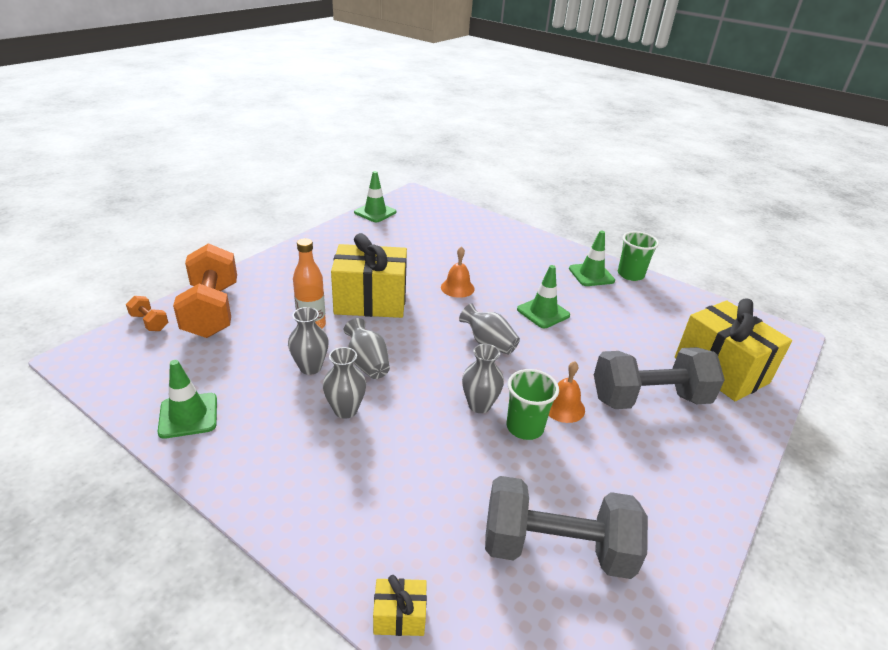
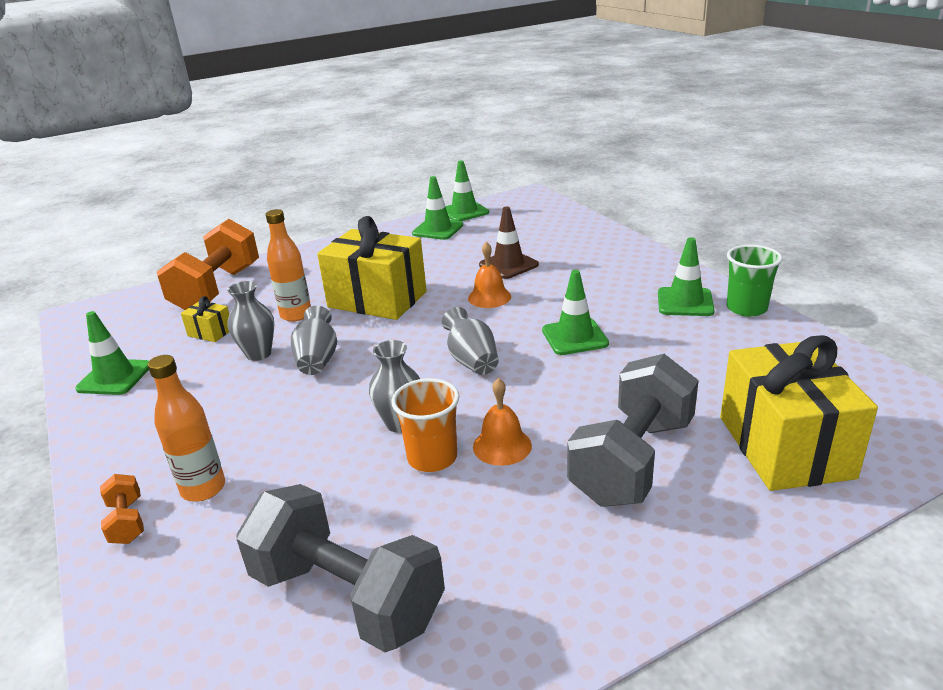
camera: 30 degrees right, 5 degrees down
(149, 322) = (156, 293): orange dumbbell -> orange dumbbell (127, 522)
(345, 410) = (255, 400): grey vase -> none
(366, 231) = (437, 229): none -> green traffic cone
(372, 497) = (203, 489): none -> orange bottle
(399, 616) = (124, 609): yellow gift -> yellow gift (210, 332)
(449, 258) = (508, 265): none -> brown traffic cone
(525, 427) = (432, 458): green cup -> orange cup
(649, 399) = (632, 460): grey dumbbell -> grey dumbbell turned 75 degrees counterclockwise

